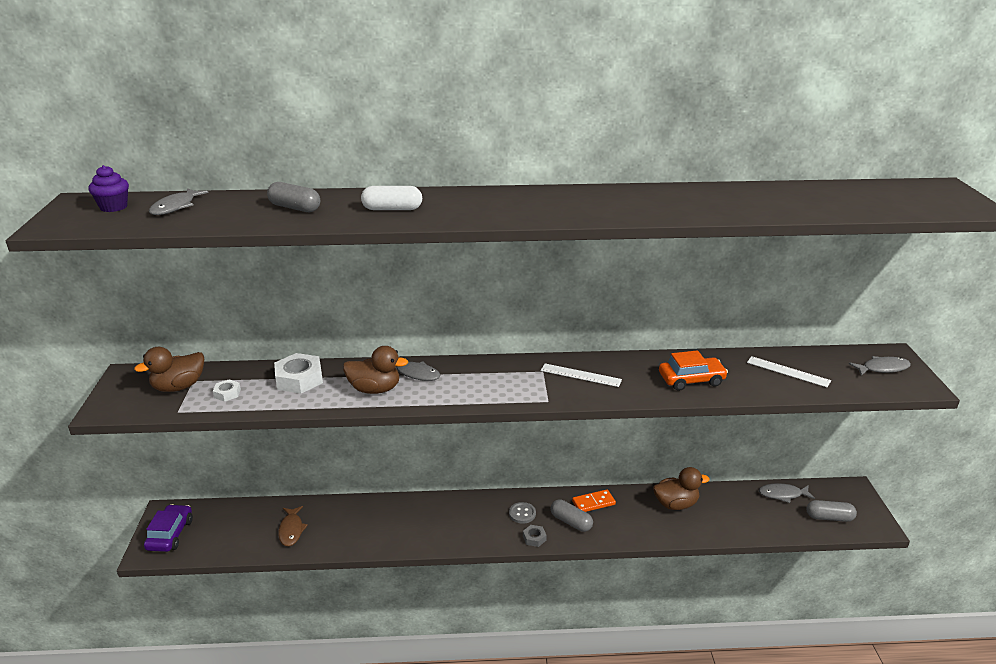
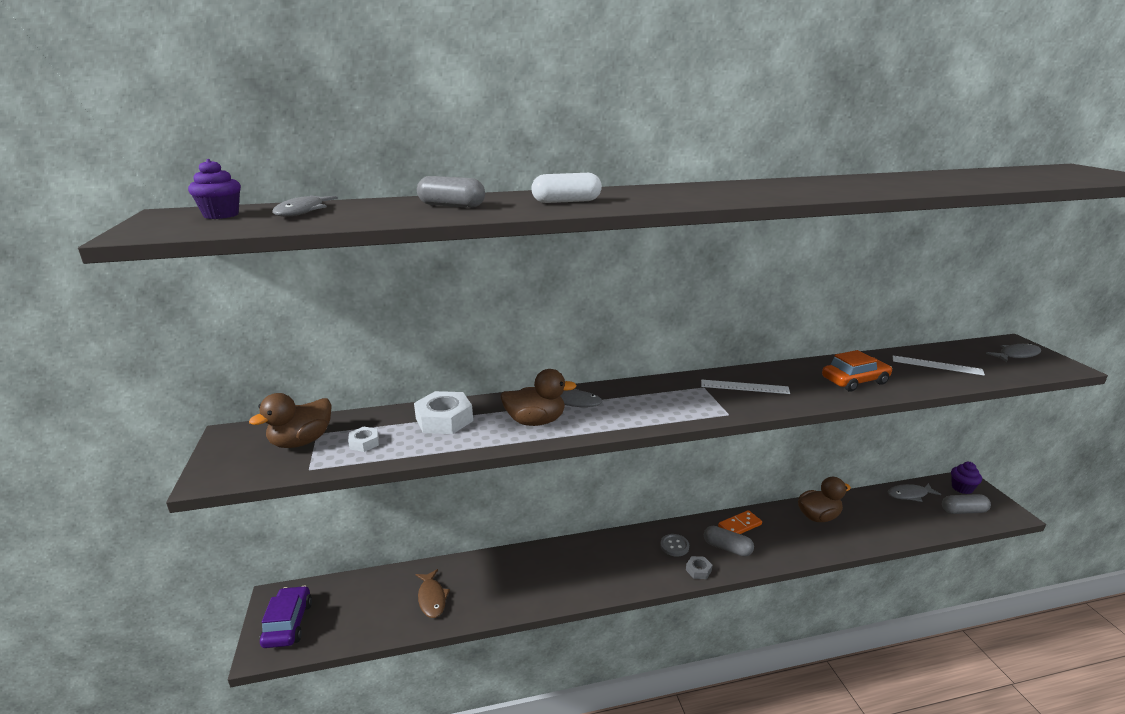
camera: 10 degrees left, 5 degrees down
(843, 495) = (962, 488): none -> purple cupcake

